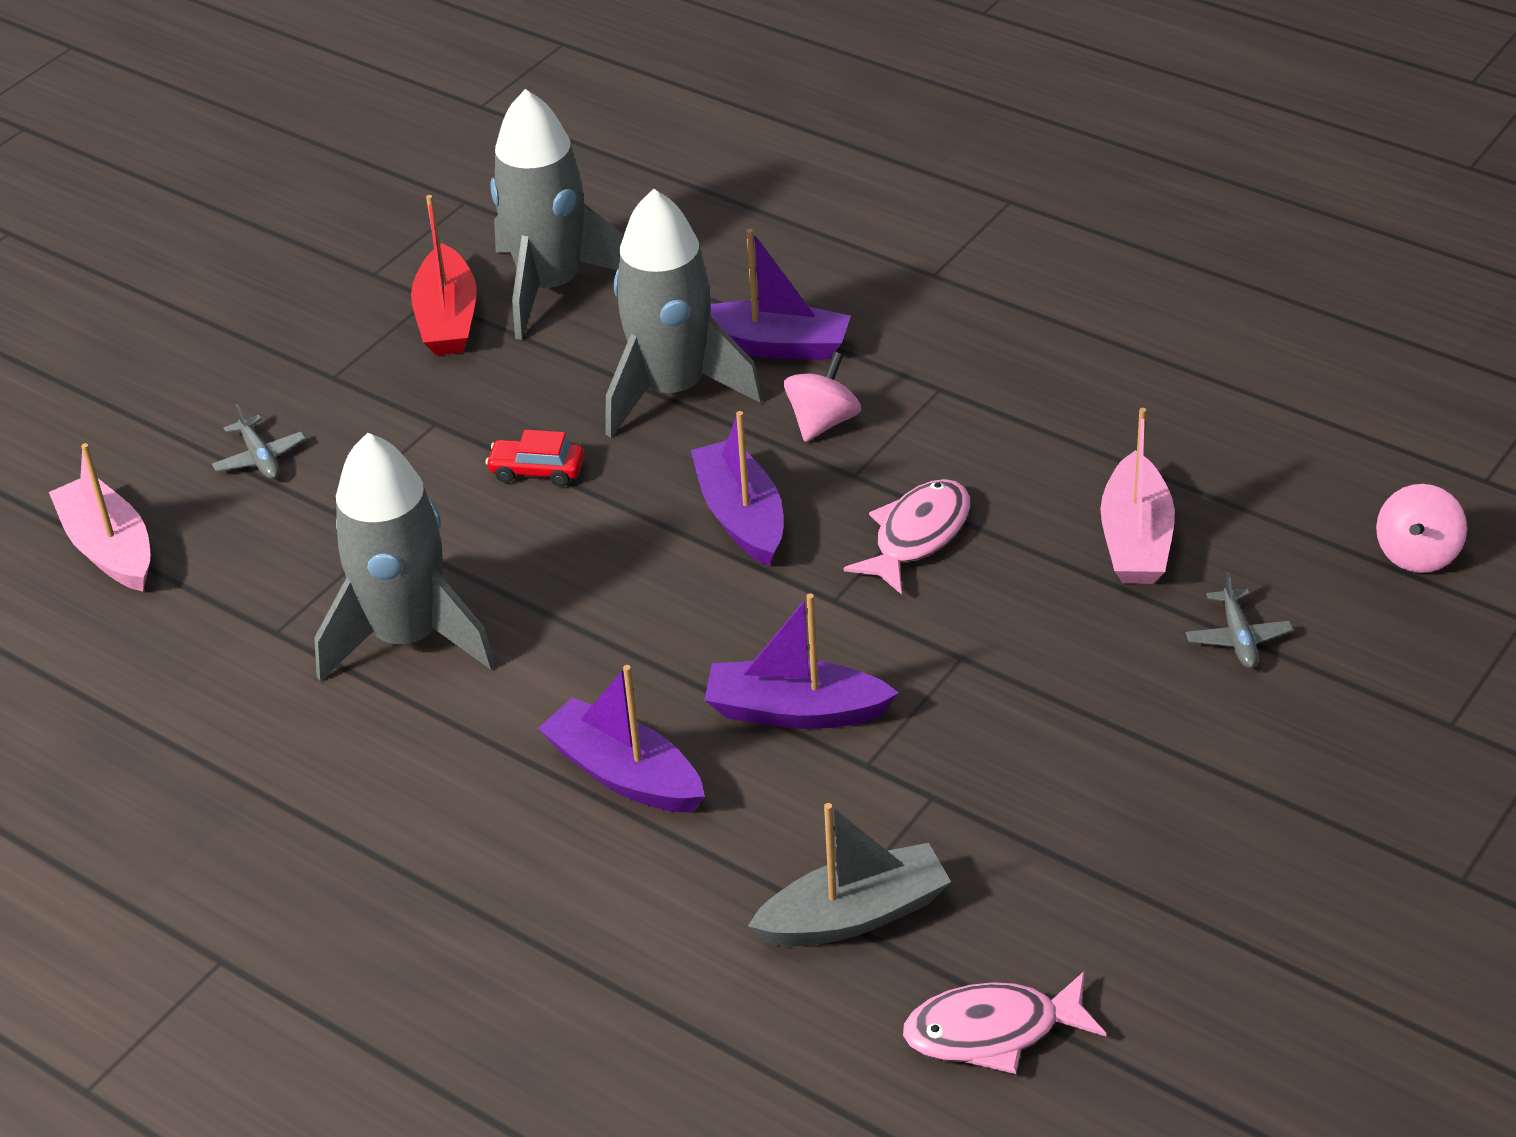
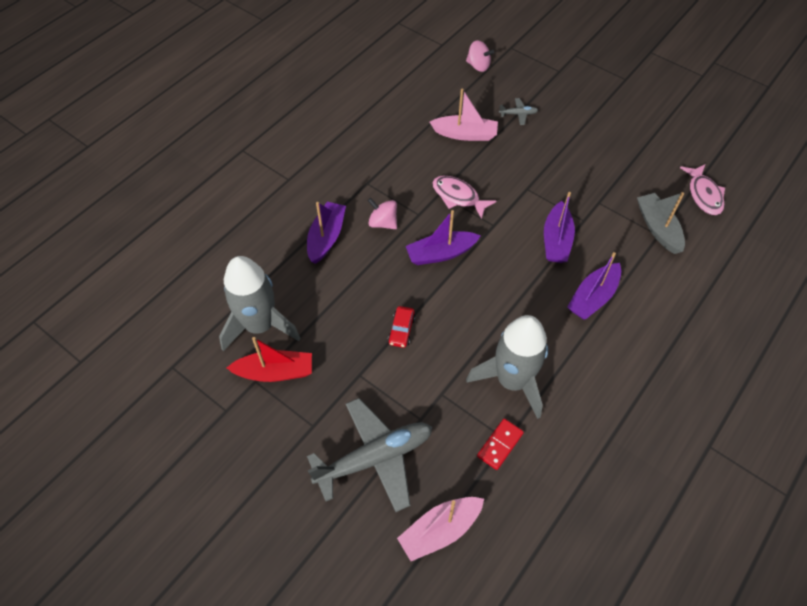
camera: 90 degrees left, 15 degrees up
(260, 458) = (375, 458): grey plane -> grey plane, size x2.43
(265, 622) = (500, 445): none -> red domino
(672, 390) = (351, 276): grey rocket -> none

